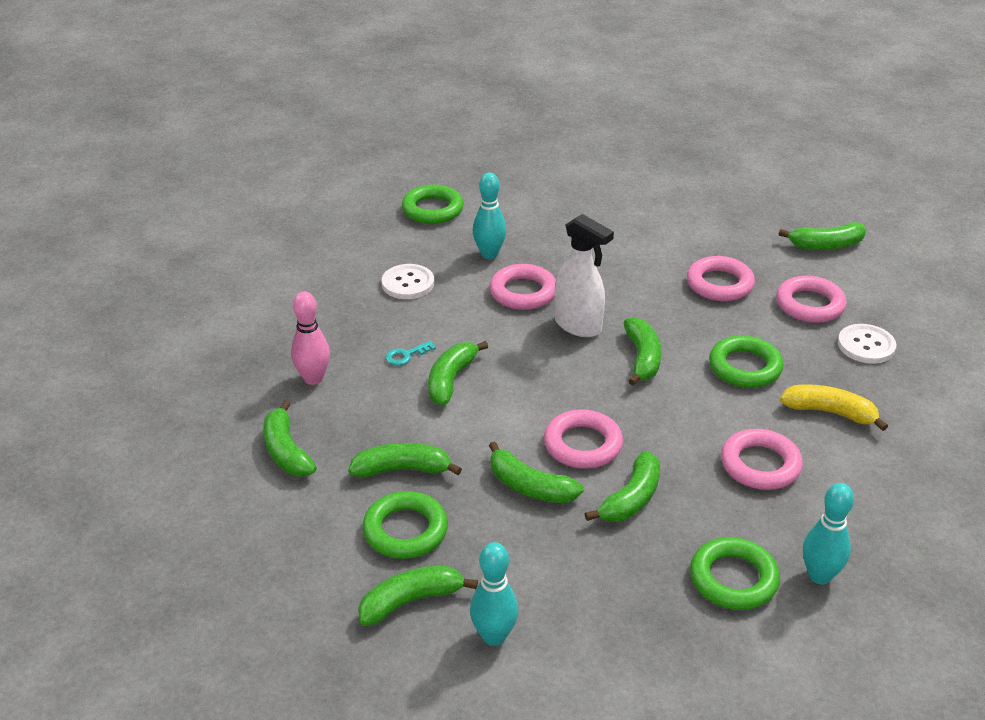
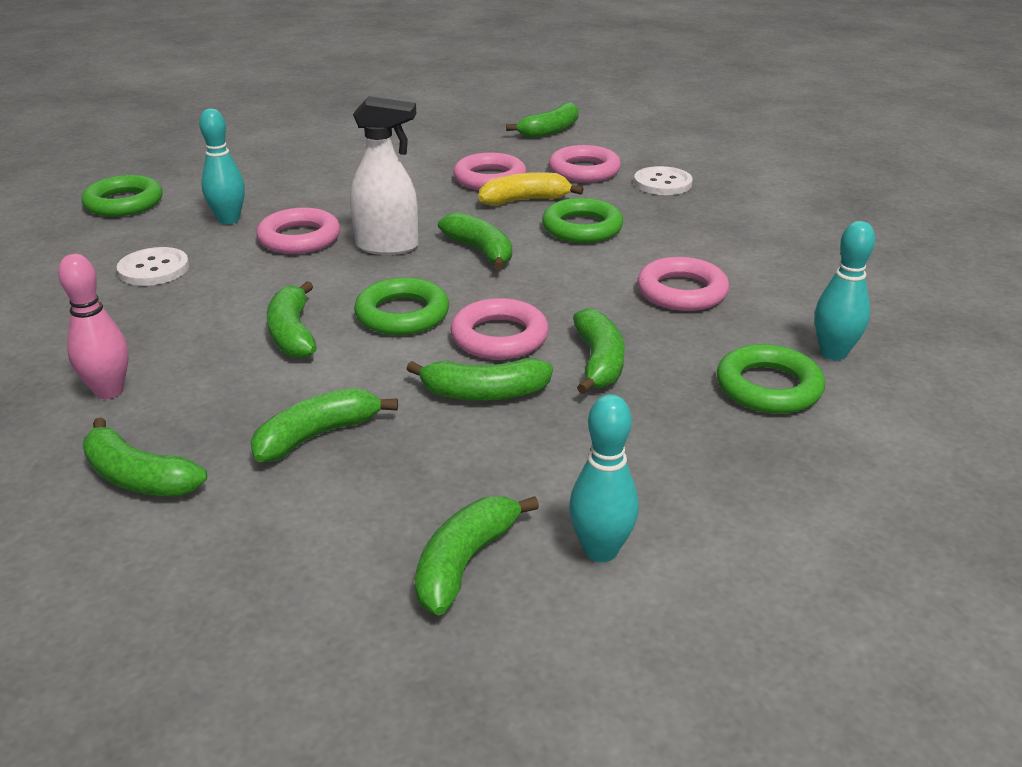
camera: 35 degrees left, 5 degrees down
(405, 530) = (383, 493): green ring -> green ring (402, 314)
(406, 355) = (214, 330): turquoise key -> none
(830, 412) = (691, 235): yellow banana -> yellow banana (525, 200)

